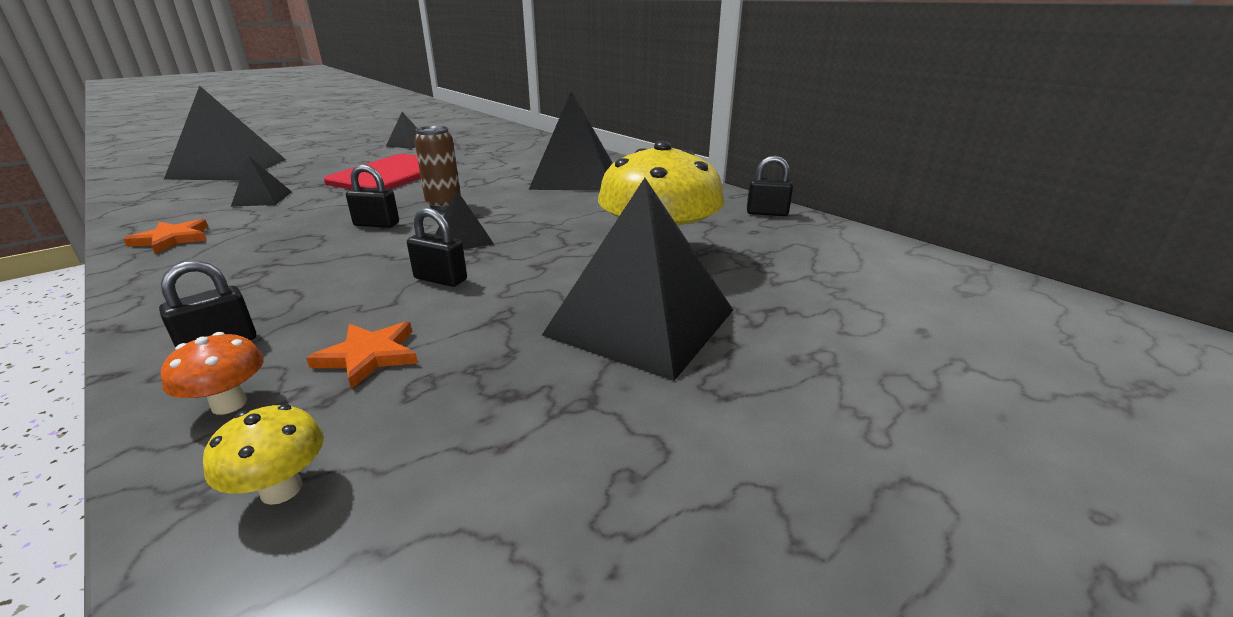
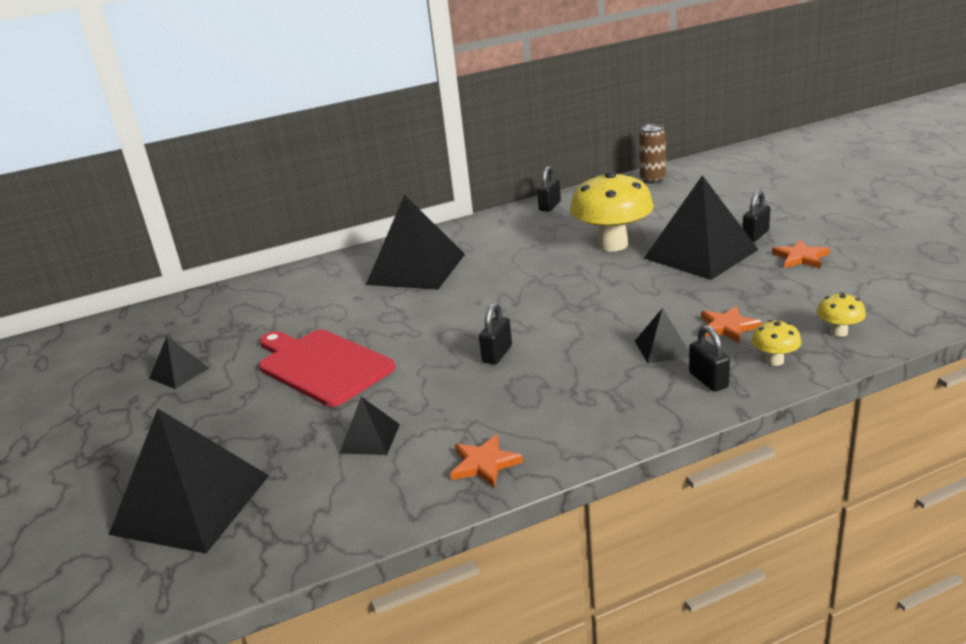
camera: 70 degrees left, 0 degrees up
(229, 404) = (774, 360): orange mushroom -> yellow mushroom
(440, 279) = (627, 314): black padlock -> black padlock (755, 235)
(444, 204) = (458, 327): brown can -> brown can (652, 180)
(464, 239) = (552, 311): black pyramid -> black pyramid (662, 348)
(645, 437) = (800, 257): none -> orange star

